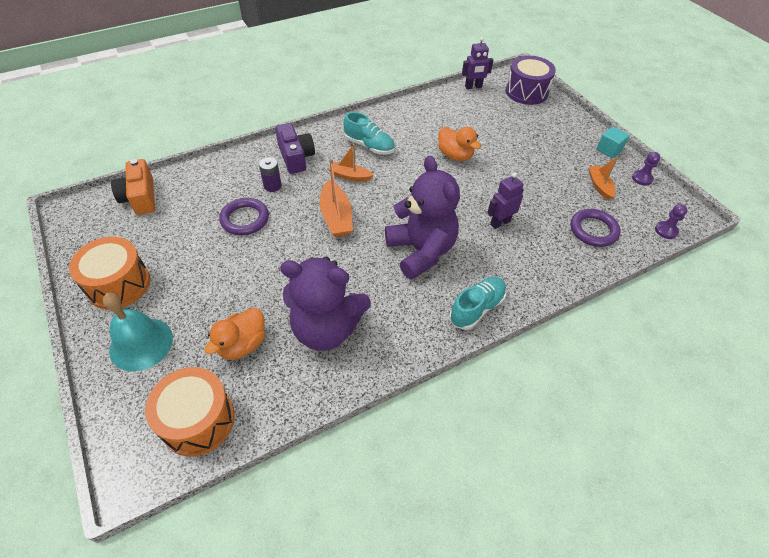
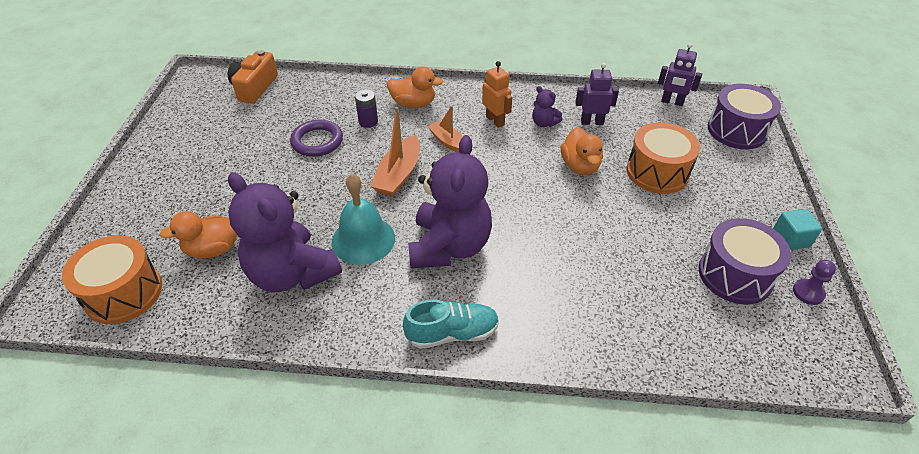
camera: 35 degrees right, 5 degrees down
(118, 284) = (174, 151): orange drum -> orange drum (657, 172)
(141, 344) = (145, 207): turquoise bell -> turquoise bell (363, 240)
(295, 157) = (413, 104): purple camera -> orange duck
(369, 146) = (495, 121): turquoise shoe -> orange robot
(405, 134) = (544, 123): none -> purple teddy bear
(500, 222) = (564, 258): purple robot -> purple robot (592, 122)
(593, 230) = (676, 321): purple ring -> none
(599, 186) = (735, 275): orange boat -> purple drum
(666, 231) = (782, 371): purple pawn -> none

